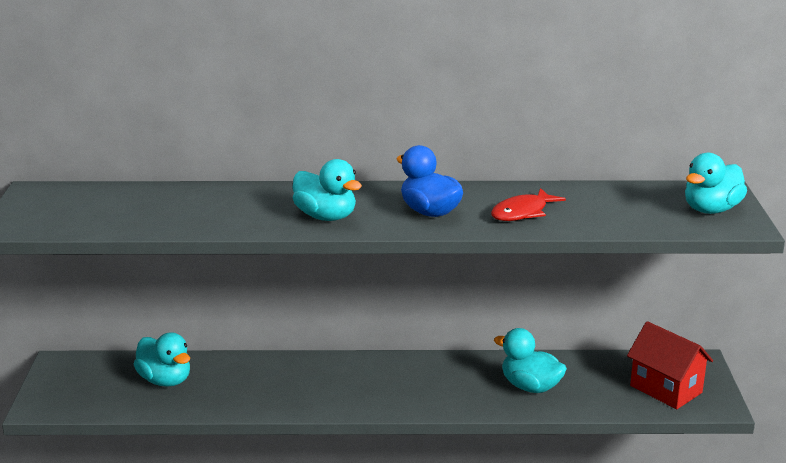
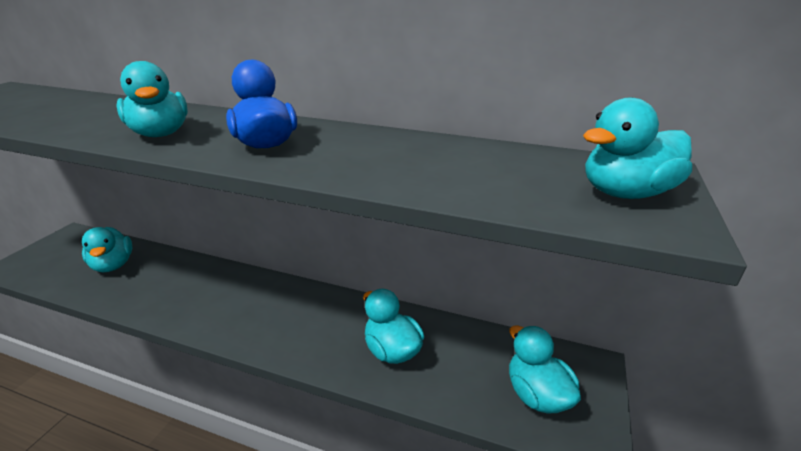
camera: 20 degrees right, 5 degrees up
(522, 213) = (364, 159): red fish -> none
(666, 389) = (537, 395): red house -> turquoise duck

